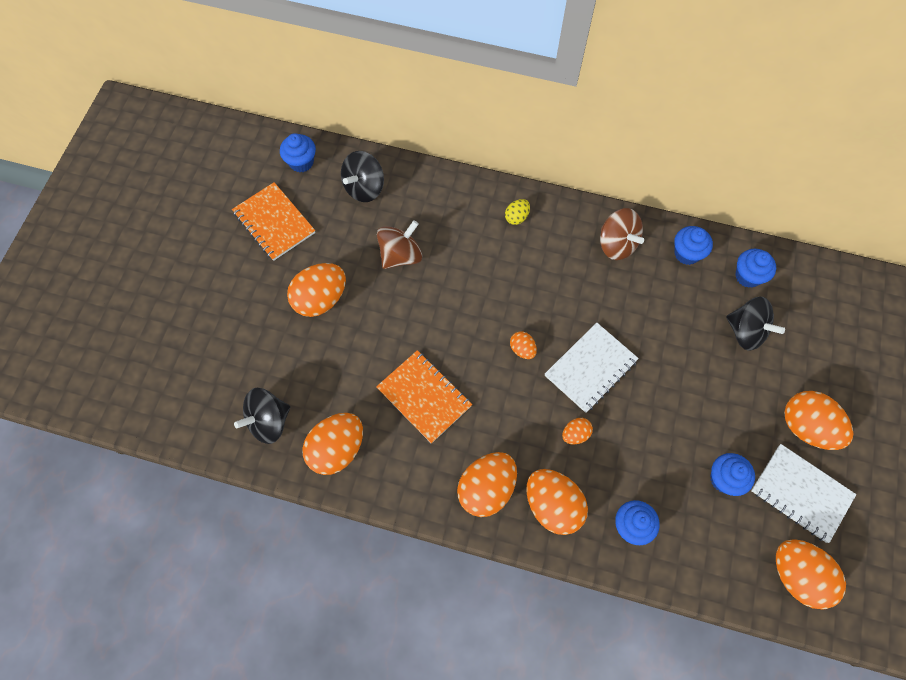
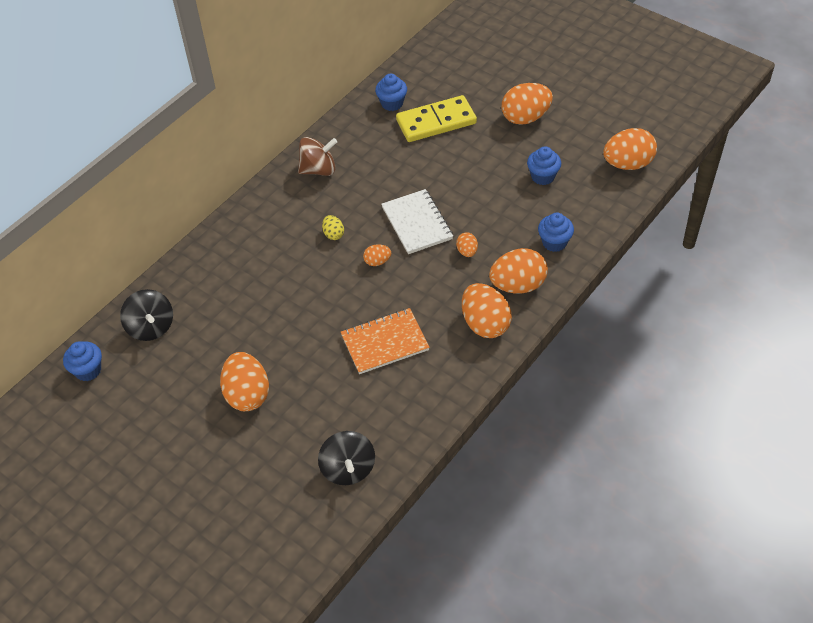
camera: 65 degrees left, 15 degrees down
(274, 222) = (141, 411): orange notebook -> none
(337, 449) = (401, 421): orange egg -> none
(400, 255) = (239, 319): brown spinning top -> none
(516, 217) = (253, 225): yellow egg -> yellow egg (333, 234)
(686, 253) = (352, 131): blue cupcake -> none
(746, 332) = (436, 122): black spinning top -> yellow domino
(801, 493) = (571, 139): white notebook -> none

